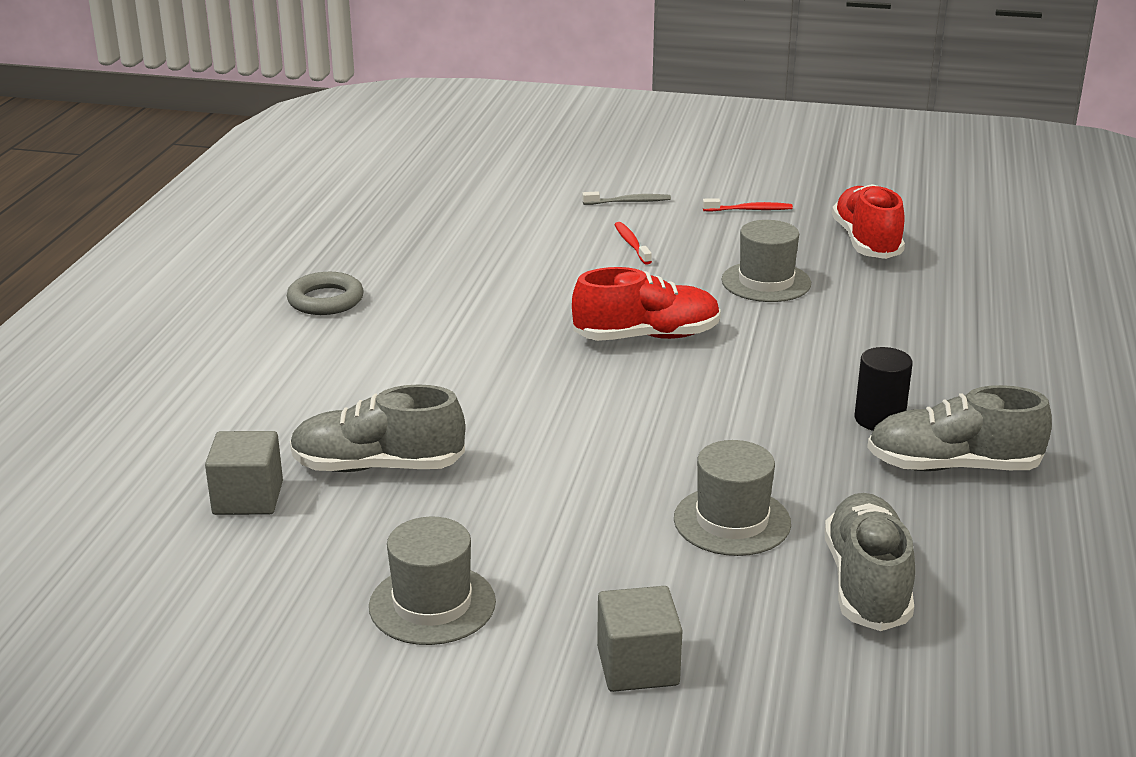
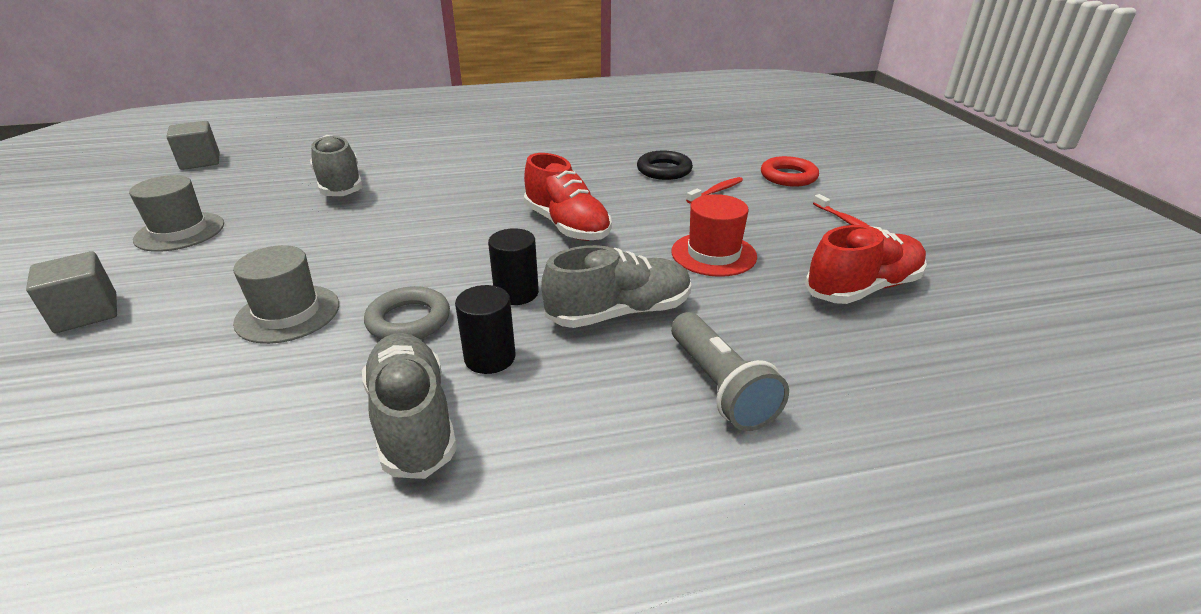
camera: 65 degrees right, 5 degrees up
(248, 498) = (297, 164): grey cube -> grey cube (200, 161)
(325, 300) = (535, 131): grey ring -> grey ring (409, 320)
(549, 254) = (664, 170): none -> black ring
(629, 202) = (788, 176): grey toothbrush -> red ring
(766, 282) = (713, 254): grey hat -> red hat
(774, 389) = (516, 293): none -> black cylinder
(867, 583) = (185, 400): grey shoe -> grey shoe (619, 313)
(967, 334) = (720, 386): none -> grey flashlight

